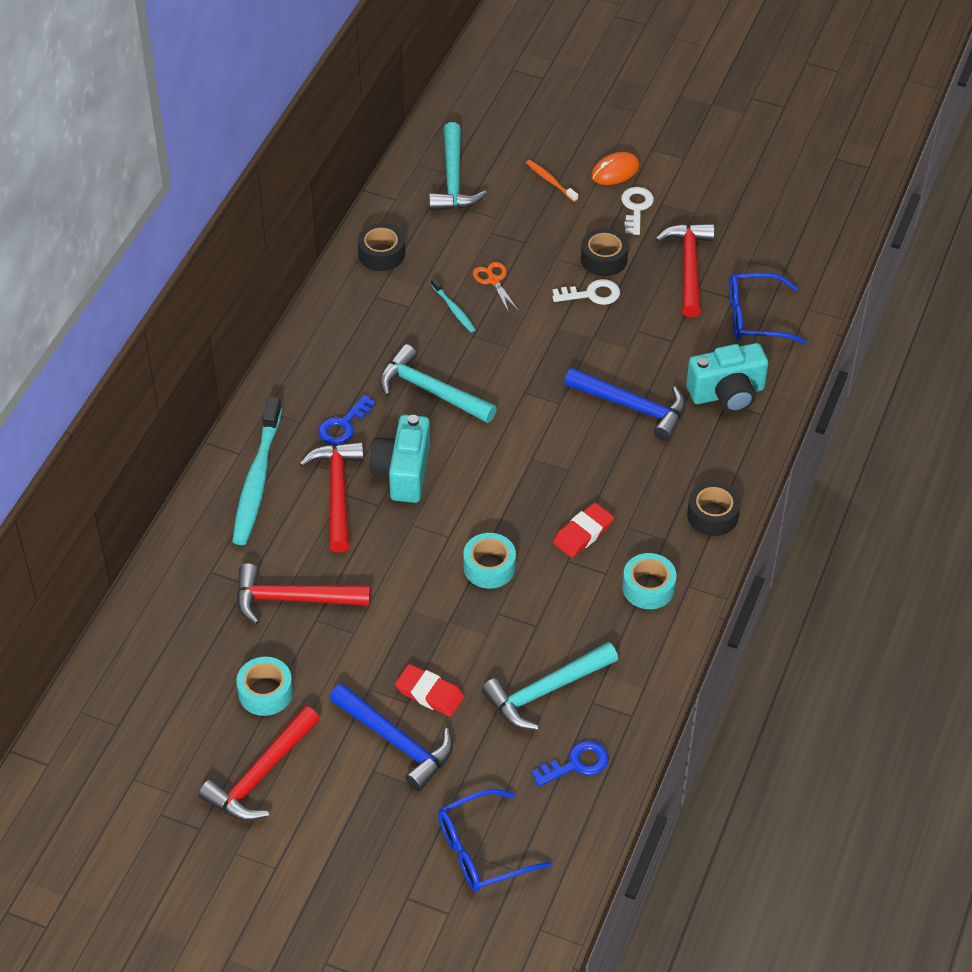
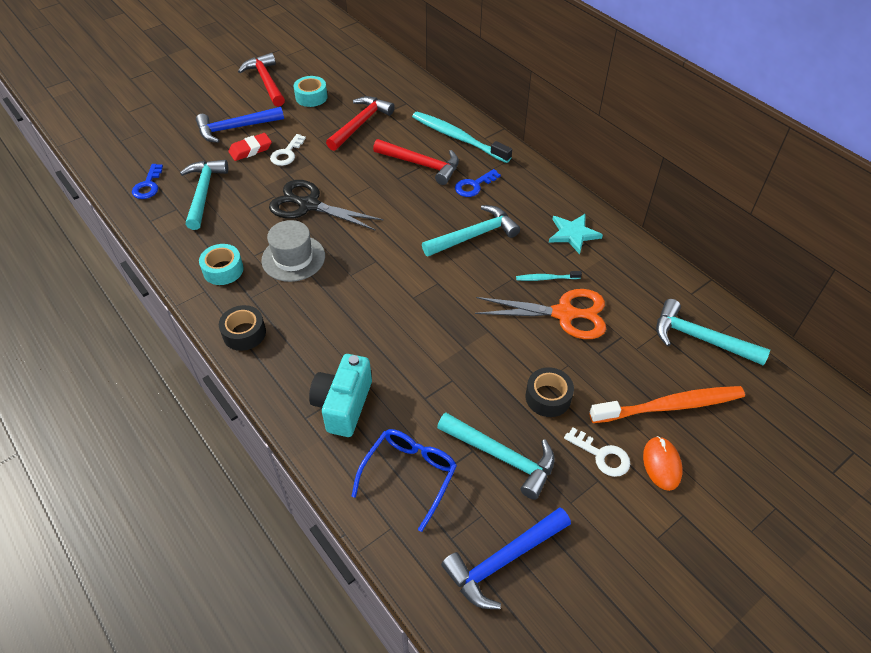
camera: 120 degrees right, 0 degrees up
(343, 425) = (474, 186): blue key -> blue key turned 105 degrees counterclockwise
(369, 310) = (573, 234): none -> turquoise star
(381, 254) = (630, 262): black tape -> none
(403, 472) = (414, 197): turquoise camera -> none
(482, 850) = (144, 133): blue glasses -> none
(489, 567) = (309, 205): turquoise tape -> black scissors
(494, 280) = (564, 314): orange scissors -> orange scissors, size x2.08
(550, 181) = (669, 406): orange toothbrush -> orange toothbrush, size x2.15
(583, 533) = (293, 258): red eraser -> grey hat
(592, 294) = (511, 369): white key -> white key (287, 153)
(633, 407) = (376, 337): blue hammer -> blue hammer (503, 561)
(689, 267) = (502, 457): red hammer -> turquoise hammer

